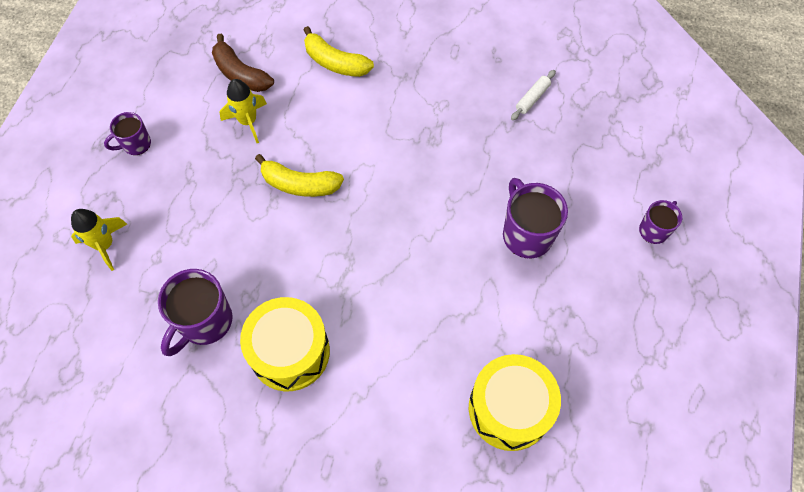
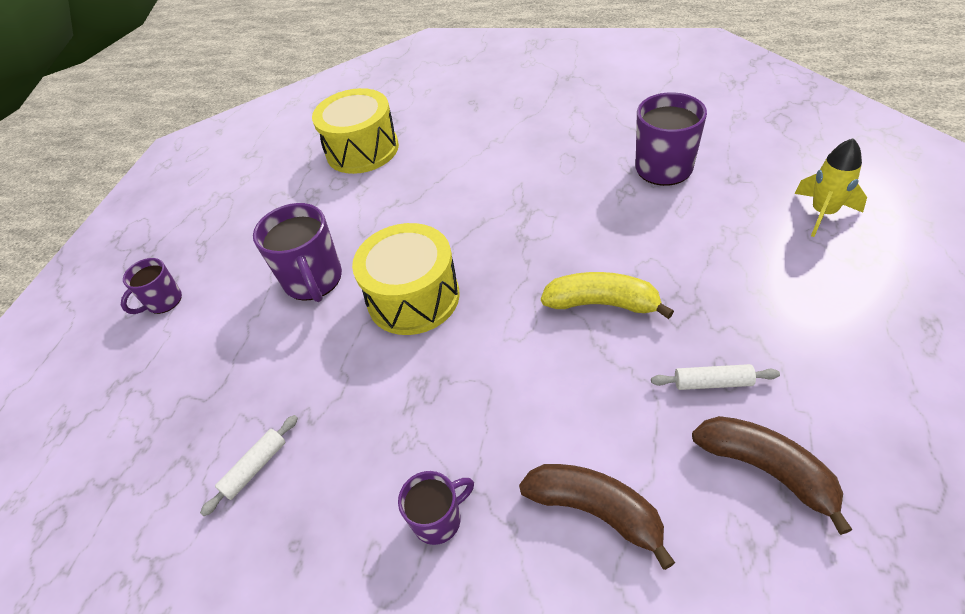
camera: 175 degrees left, 15 degrees down
(136, 144) = (872, 330): purple mug -> purple mug (438, 519)
(248, 121) = (712, 382): yellow rocket -> white rolling pin
(290, 352) = (568, 158): yellow drum -> yellow drum (413, 298)
(335, 62) = (596, 511): yellow banana -> brown banana

